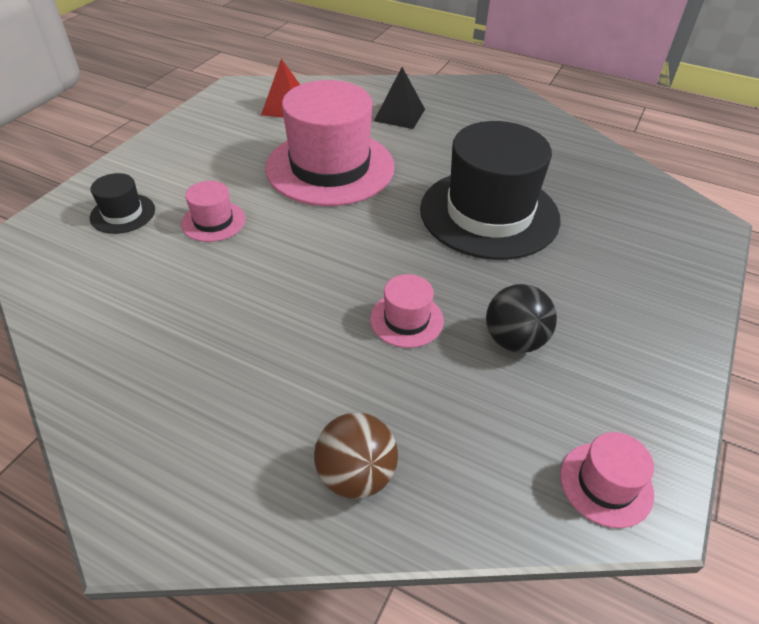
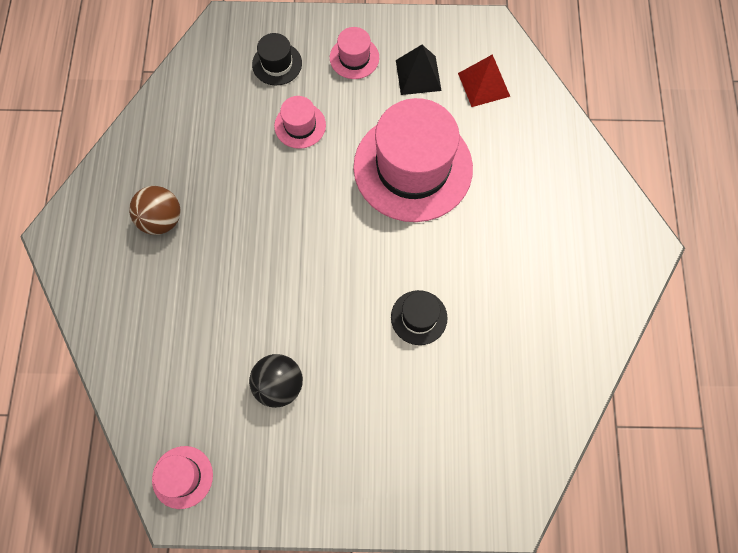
camera: 65 degrees right, 25 degrees up
(356, 474) = (130, 329): brown ball -> brown ball (162, 219)
(399, 115) = (531, 183): black pyramid -> black pyramid (418, 75)
(406, 319) = (264, 304): pink hat -> pink hat (354, 58)
(489, 213) = (419, 317): black hat -> black hat, size x0.44

